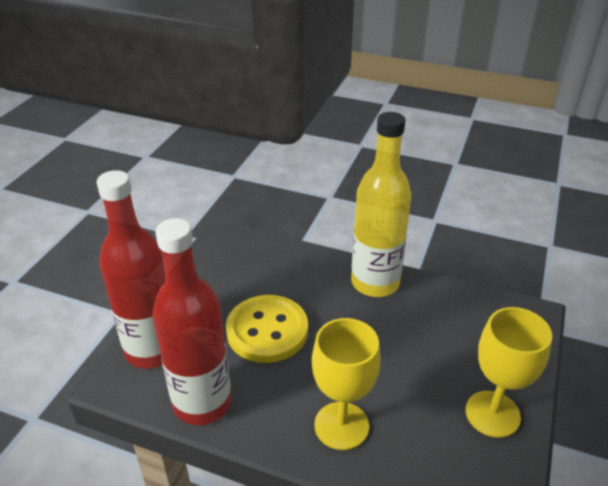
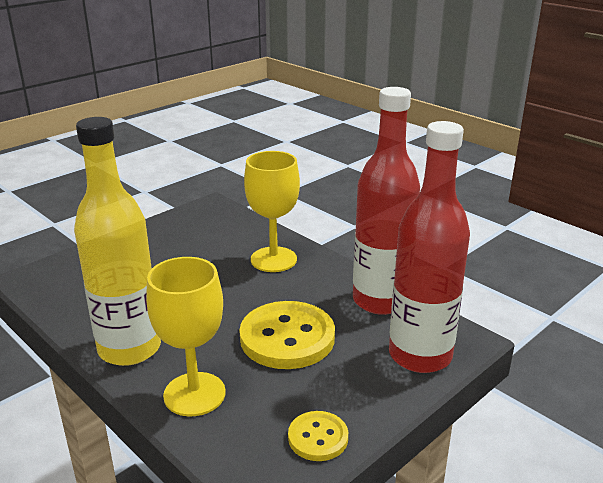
camera: 155 degrees left, 10 degrees down
(207, 267) = (318, 438): none -> yellow button
(492, 414) = (158, 237): yellow goblet -> yellow goblet (194, 394)

